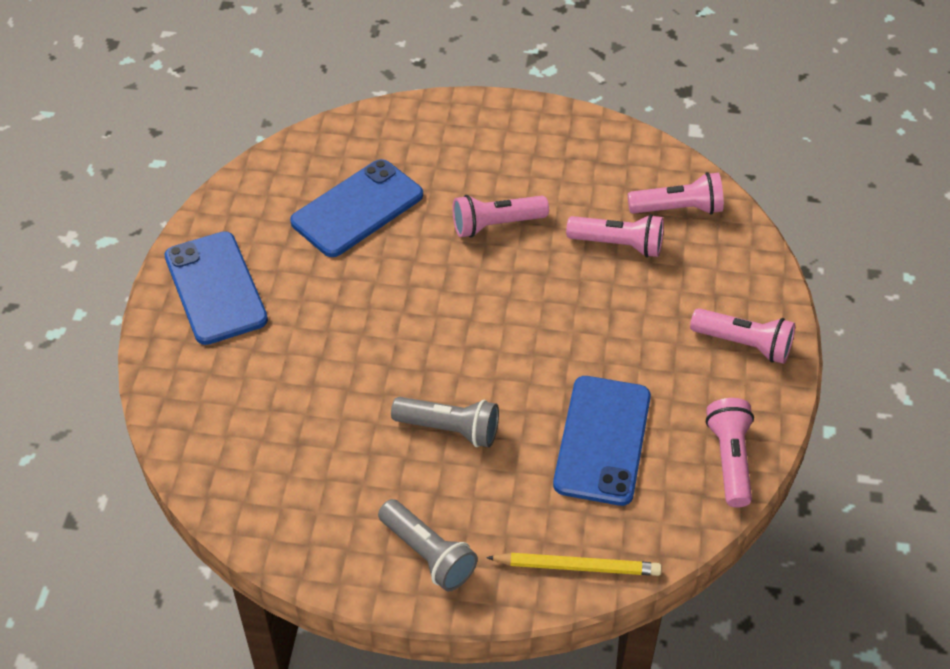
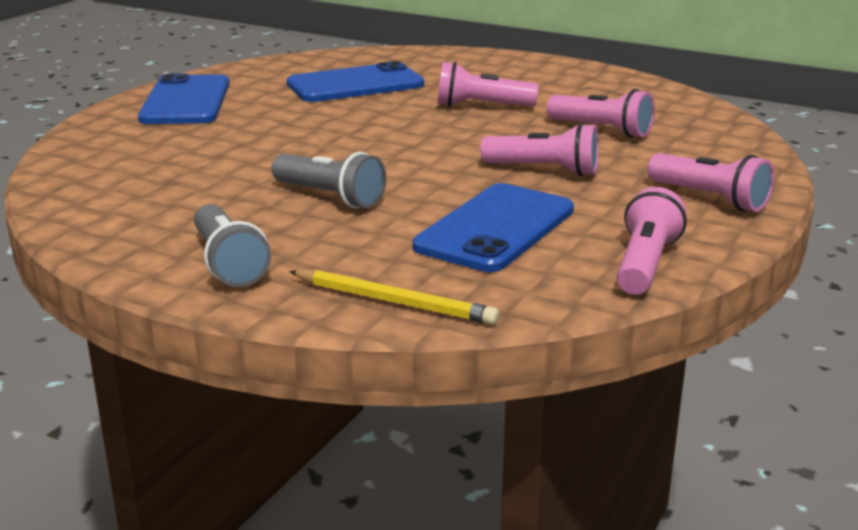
camera: 20 degrees right, 25 degrees down
(678, 209) = (681, 121): pink flashlight -> pink flashlight (544, 170)

